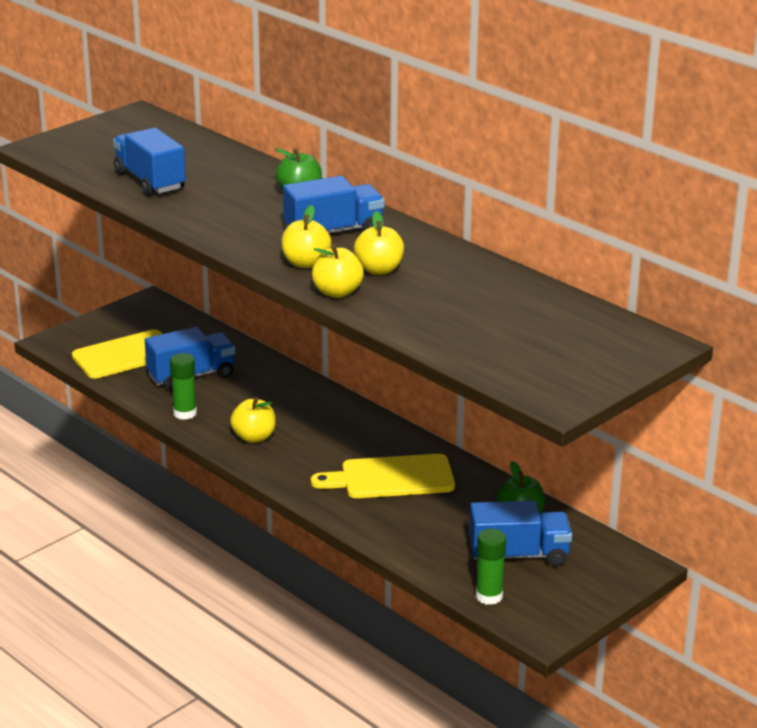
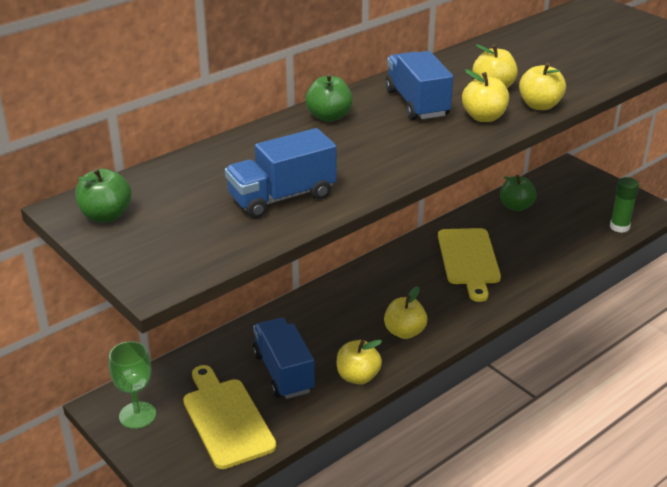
camera: 85 degrees left, 5 degrees up
(126, 125) = (106, 215): none -> green apple
(138, 316) = (137, 415): none -> green goblet
(185, 413) = (358, 376): green glue stick -> yellow apple
(518, 555) = (566, 211): blue truck -> none

